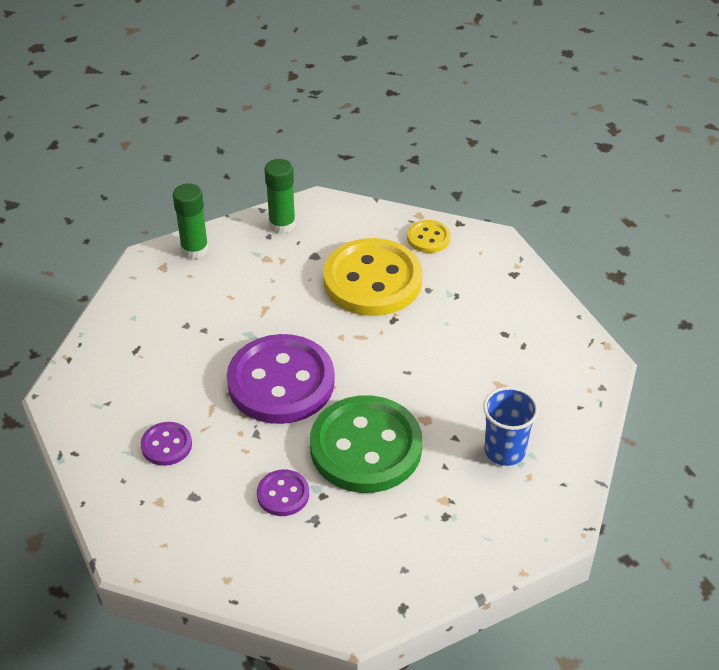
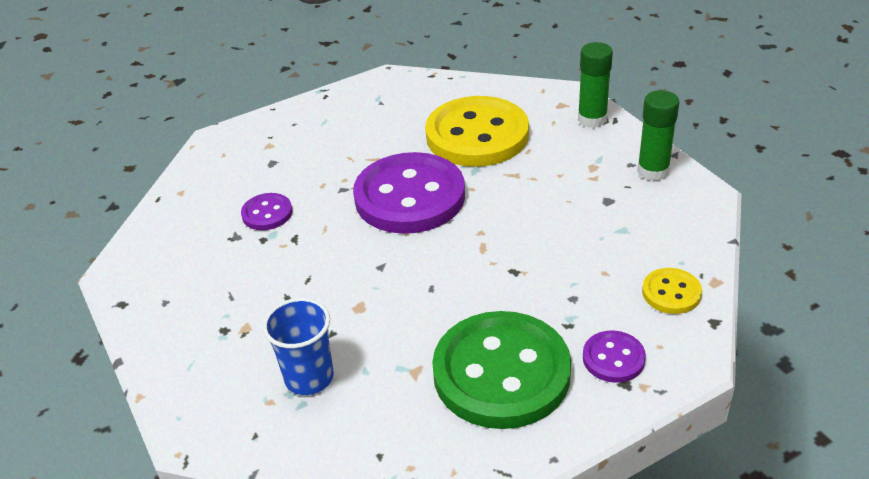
camera: 90 degrees right, 5 degrees down
(166, 445) = (330, 140): purple button -> purple button (613, 358)
(366, 447) = (321, 263): green button -> green button (501, 373)
(372, 280) = (577, 249): yellow button -> yellow button (477, 135)

